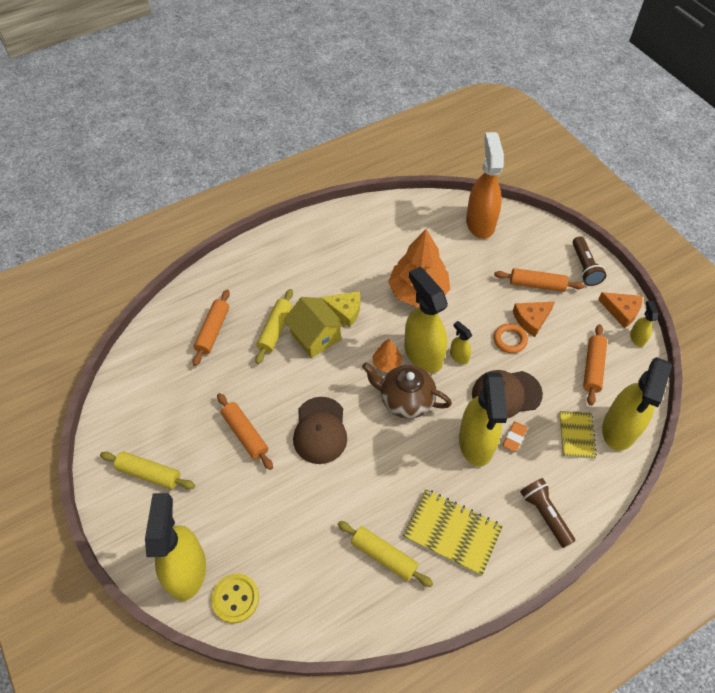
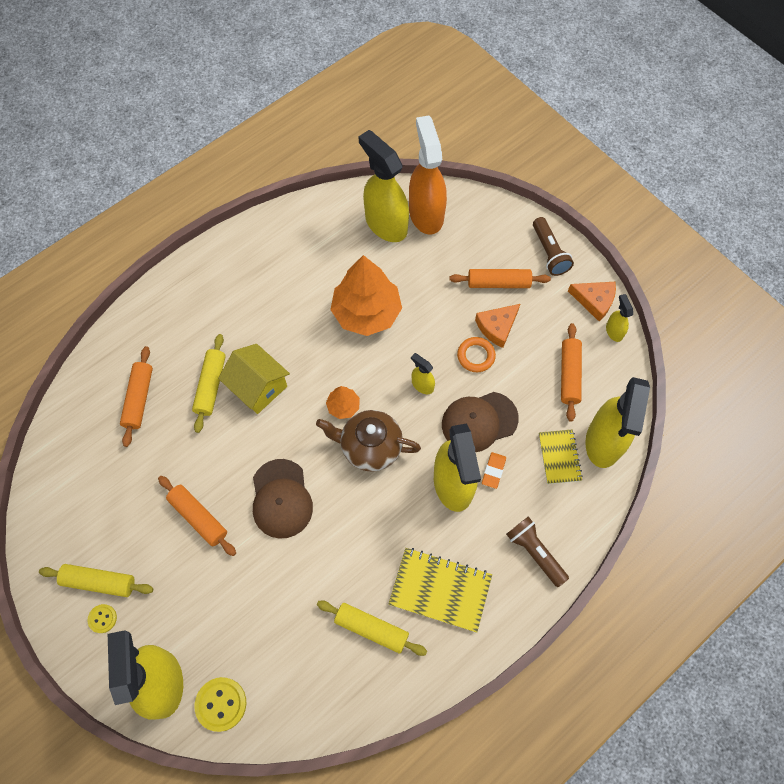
camera: 10 degrees left, 10 degrees up
(145, 505) = (102, 618): none -> yellow button
(344, 310) = (286, 349): yellow cheese -> none
(422, 354) = (382, 388): yellow spray bottle -> yellow spray bottle (385, 224)

